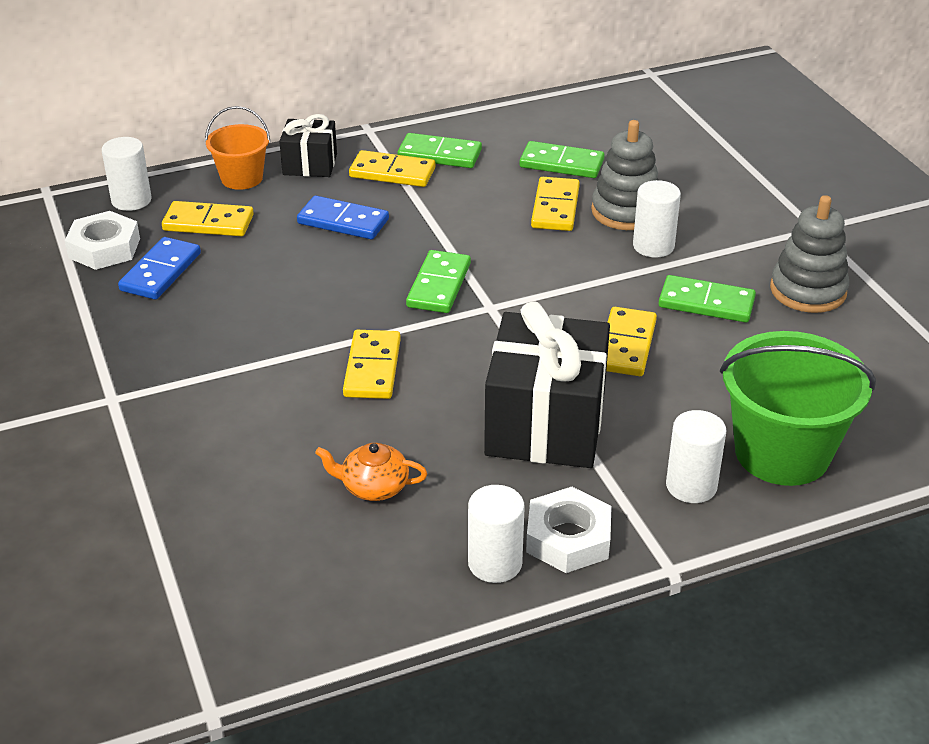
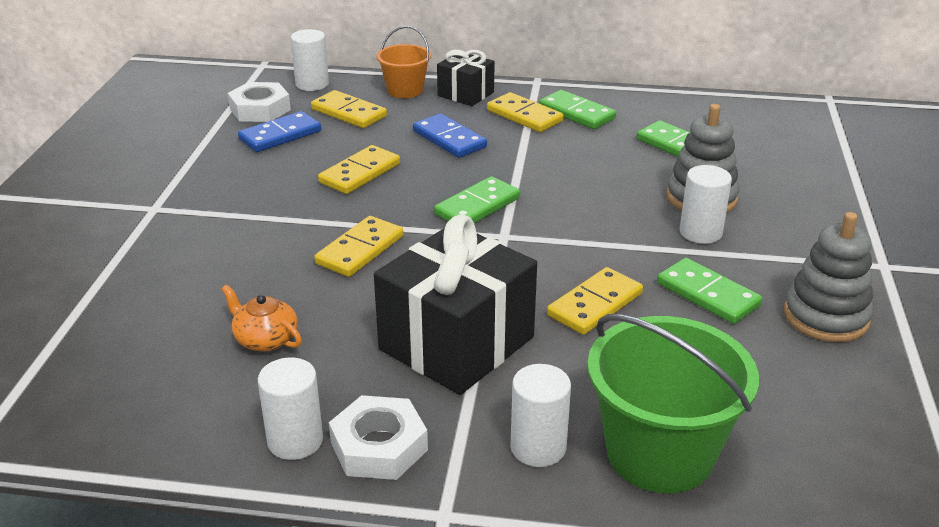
camera: 30 degrees right, 5 degrees down
(555, 207) = (638, 177): yellow domino -> yellow domino (359, 173)

